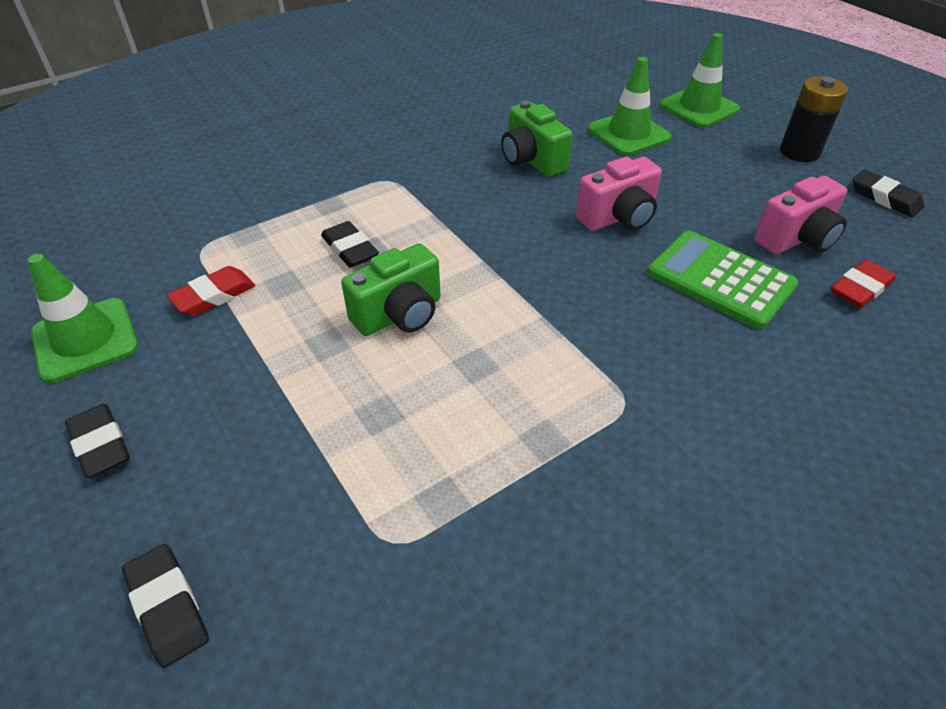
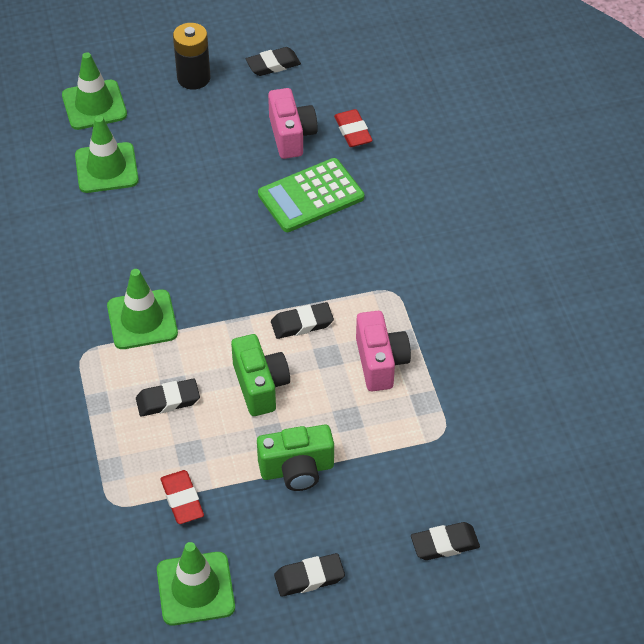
camera: 70 degrees left, 5 degrees up
(450, 204) = (142, 320): none -> green traffic cone
(514, 325) = (302, 324): none -> black eraser
(532, 160) = (109, 247): green camera -> green camera (297, 470)
(618, 218) = (216, 222): pink camera -> pink camera (380, 362)

